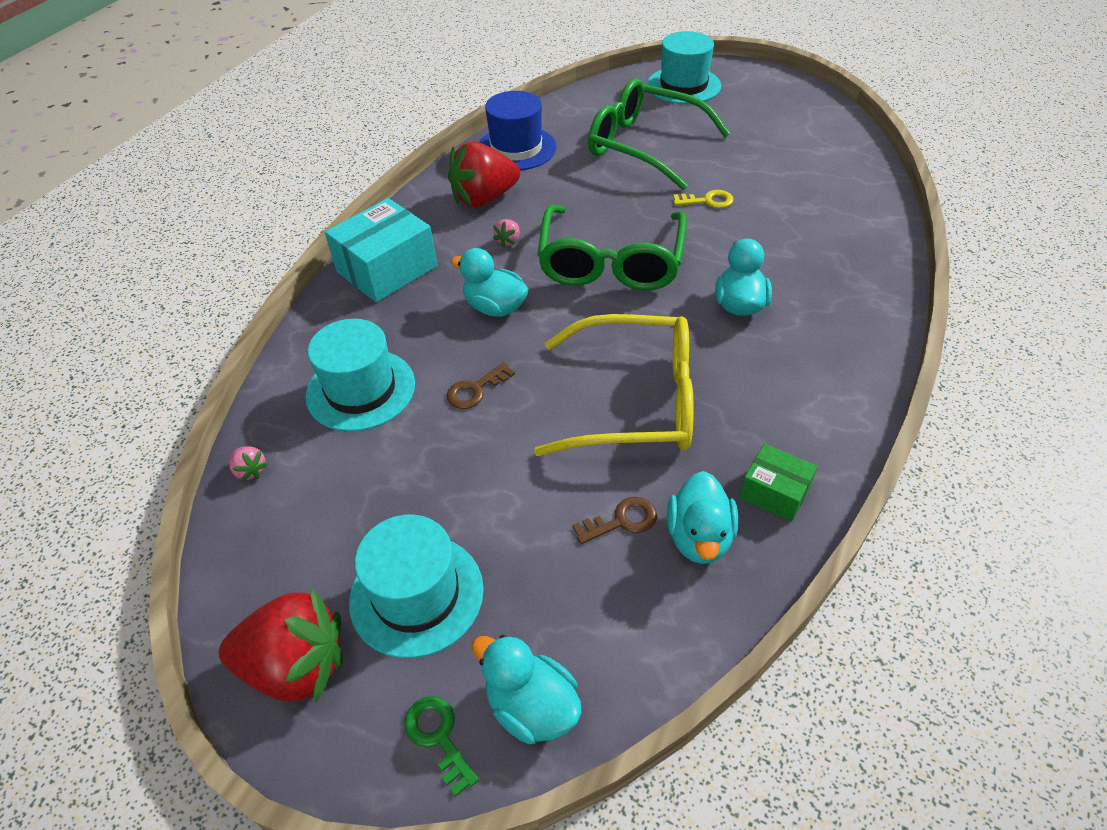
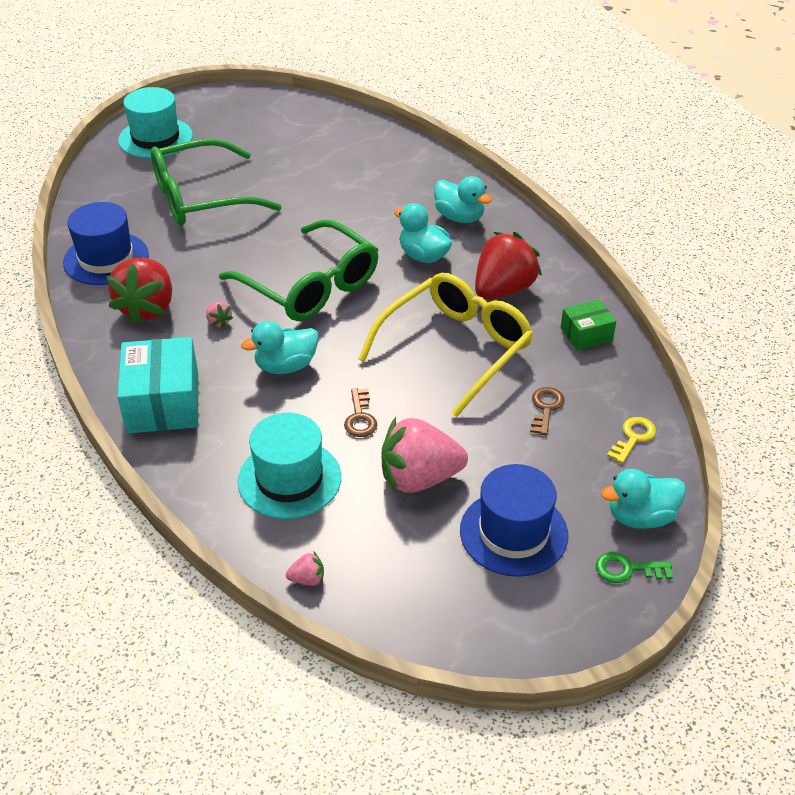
camera: 55 degrees left, 5 degrees down
(296, 666) = (517, 620): red strawberry -> red strawberry (503, 290)
(416, 594) = (513, 533): turquoise hat -> blue hat
(433, 476) = (419, 478): none -> pink strawberry
(699, 537) = (588, 383): turquoise duck -> turquoise duck (459, 217)
(707, 201) = (305, 207): yellow key -> yellow key (633, 437)

